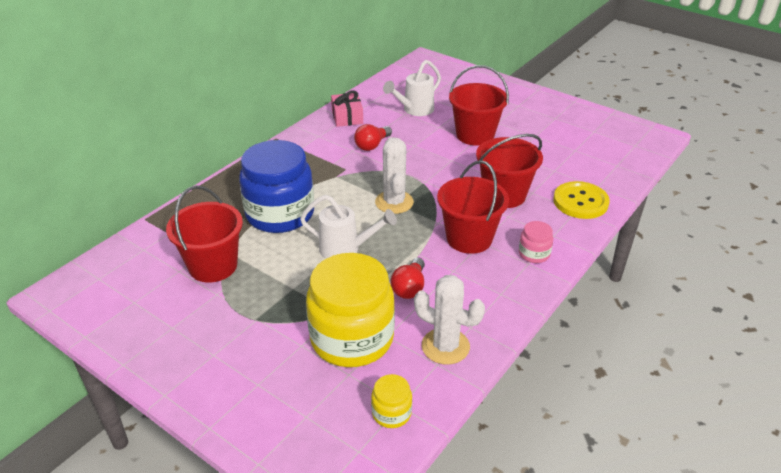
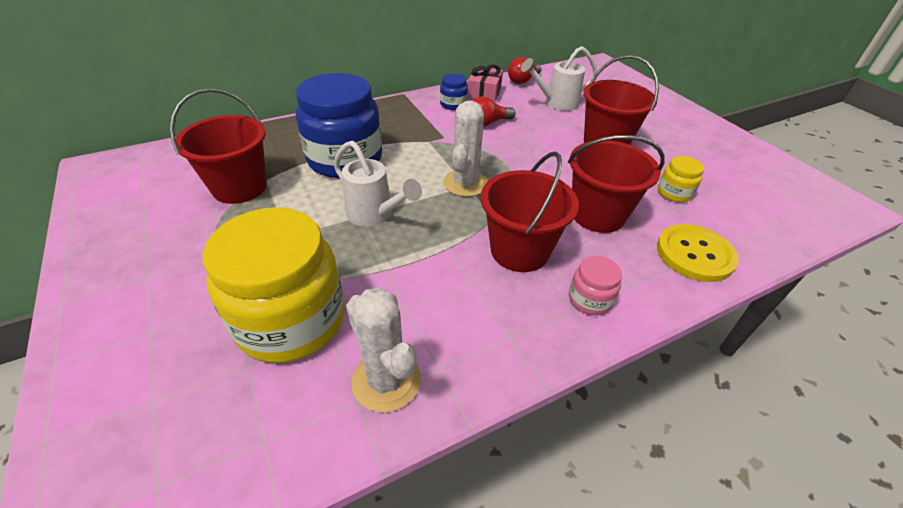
camera: 25 degrees right, 5 degrees up
(329, 136) = (453, 104): none -> blue jar
(391, 413) = (244, 448): yellow jar -> yellow jar (674, 193)
(409, 287) = (405, 284): red light bulb -> red light bulb (522, 80)

